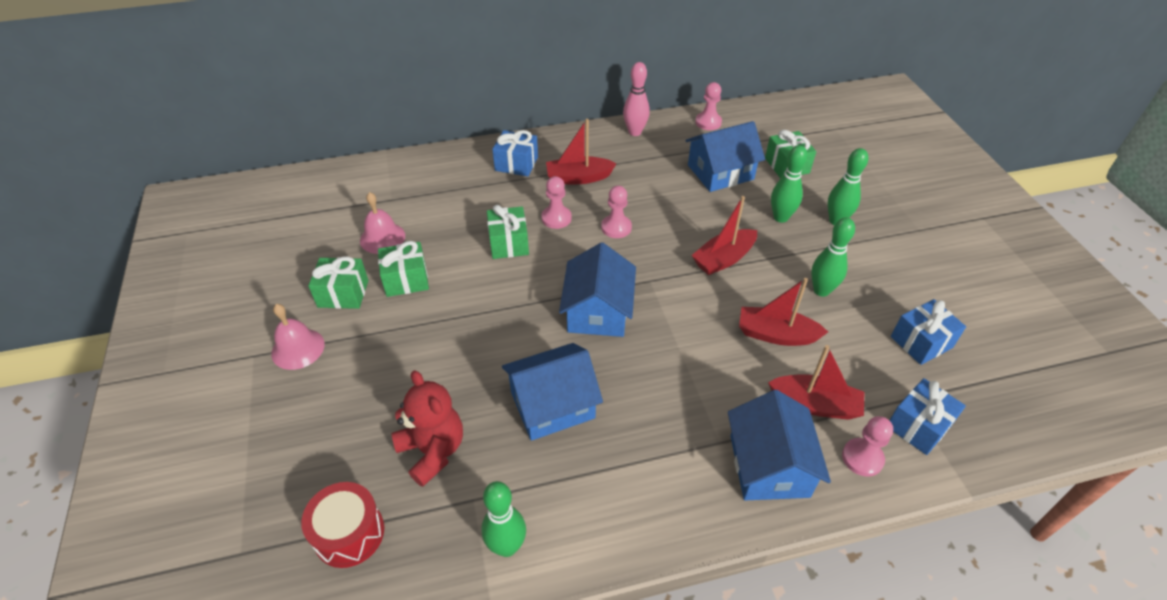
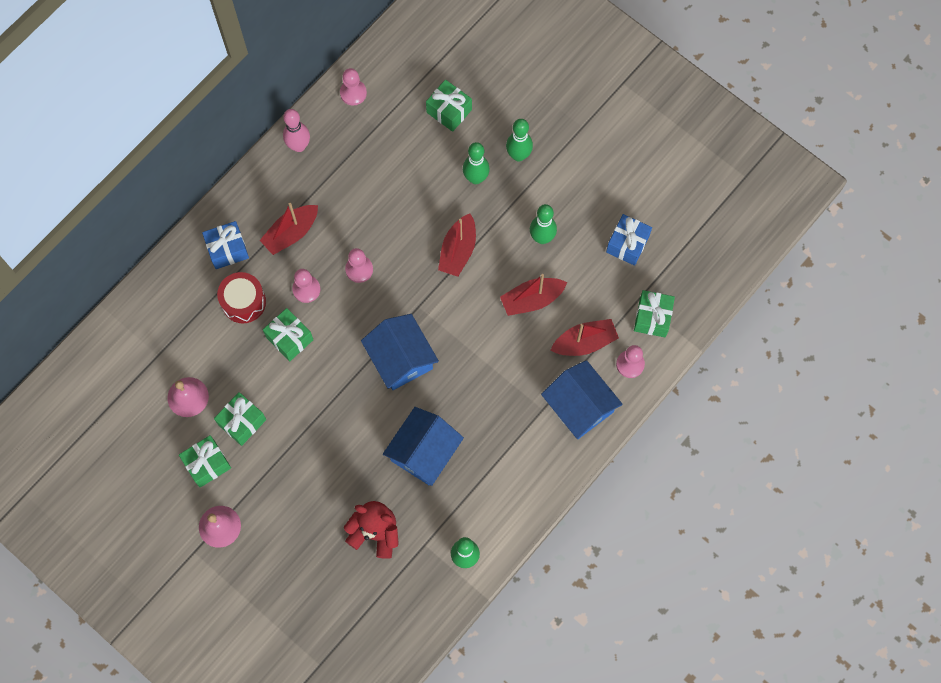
camera: 35 degrees left, 25 degrees up
(349, 533) = (370, 612): red drum -> red drum (243, 302)
(720, 172) = (401, 153): blue house -> none
(918, 426) = (652, 318): blue gift -> green gift

